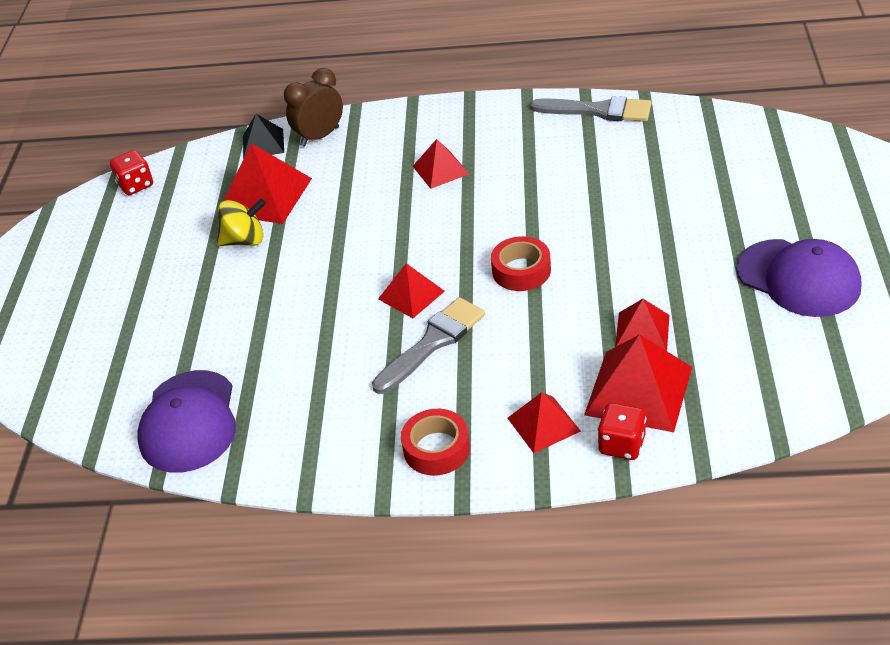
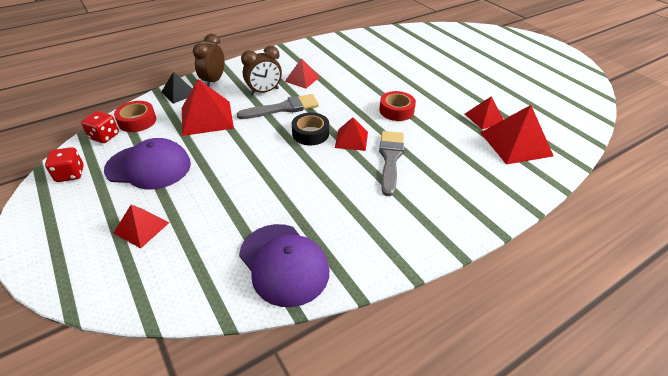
camera: 40 degrees left, 0 degrees up
(245, 240) = (217, 144): yellow spinning top -> none
(368, 266) = (310, 133): none -> black tape
(369, 176) = (264, 92): none -> brown clock
(436, 449) = (456, 212): red tape -> red tape (137, 121)
(543, 424) = (493, 176): red pyramid -> red pyramid (141, 227)
(598, 111) = (354, 38): grey brush -> grey brush (283, 108)
(622, 445) = (540, 171): red dice -> red dice (70, 174)
(798, 278) = (518, 77): purple cap -> purple cap (149, 167)

